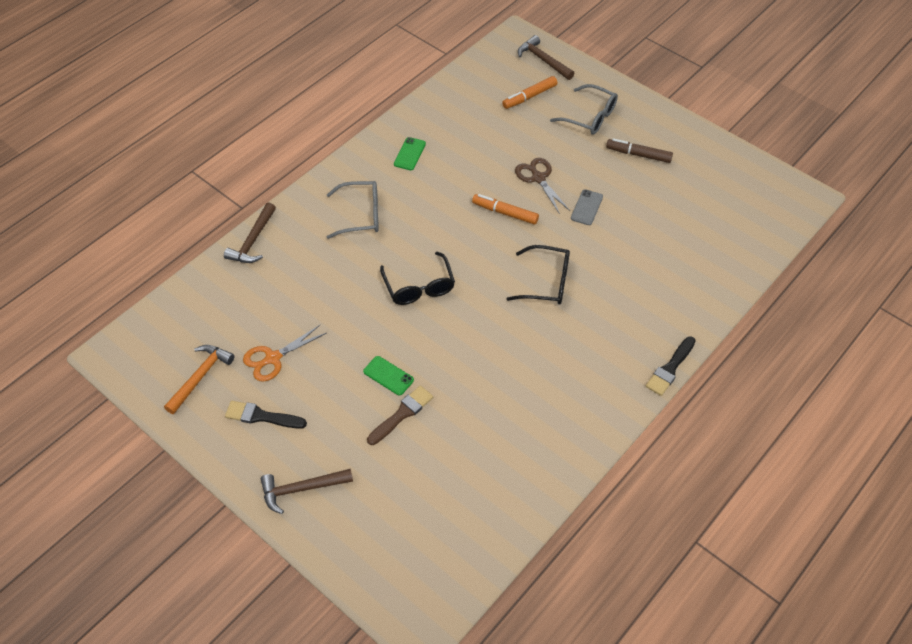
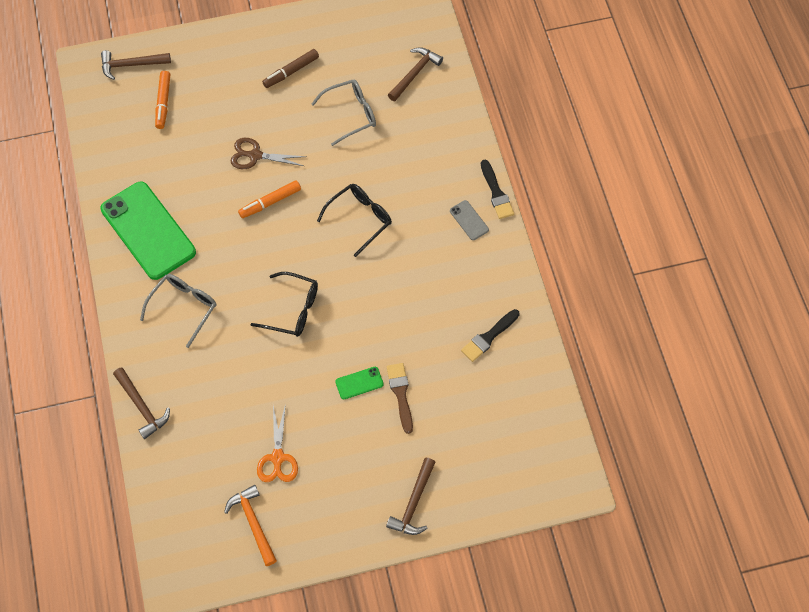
camera: 55 degrees left, 10 degrees up
(261, 416) = (327, 496): black brush -> black brush (488, 337)
(410, 154) = (148, 230): green phone -> green phone, size x2.46
(587, 207) = (312, 143): grey phone -> grey phone (469, 220)
(590, 117) = (224, 76): grey glasses -> grey glasses (351, 114)
(726, 236) = (415, 73): none -> brown hammer

